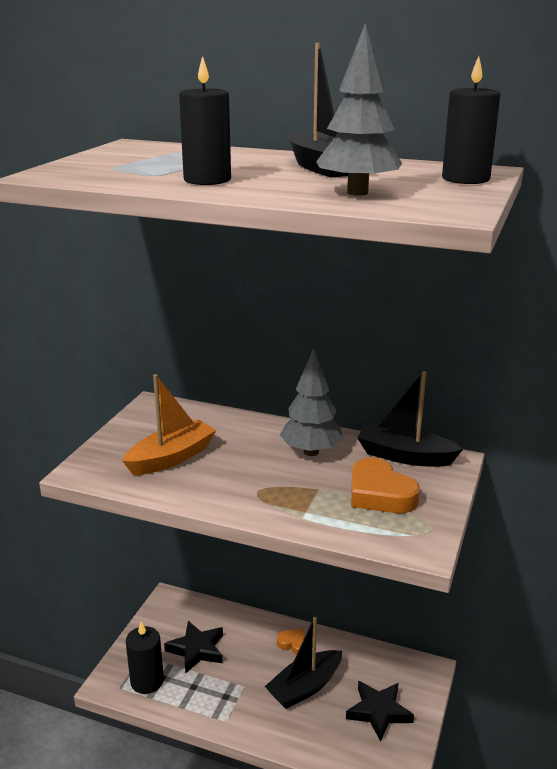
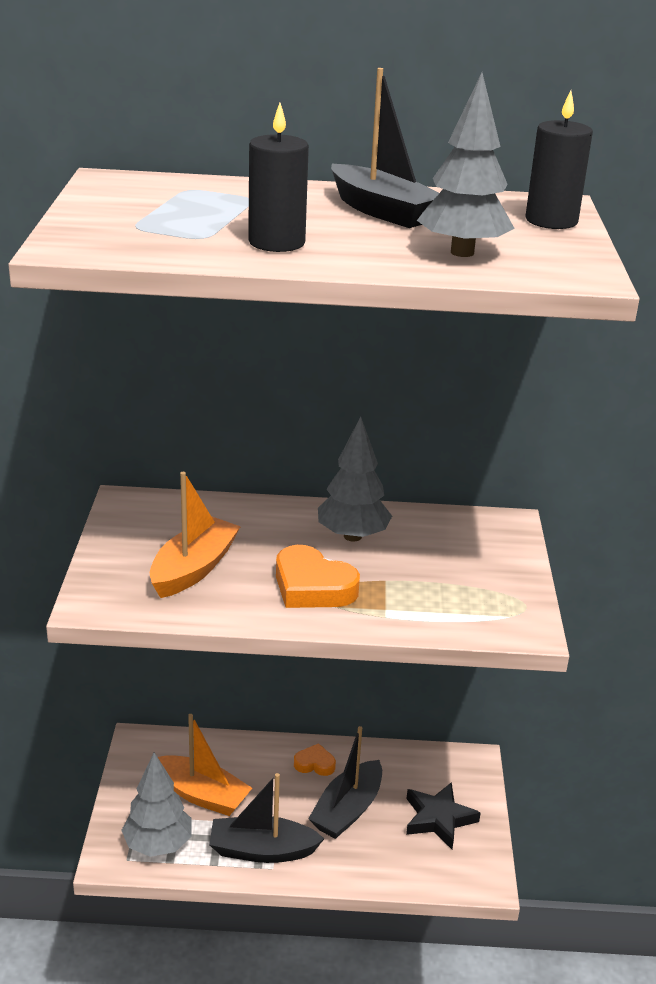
camera: 20 degrees left, 5 degrees up
(147, 681) = (158, 844): black candle -> grey tree
(197, 650) = (202, 795): black star -> orange boat
(380, 494) = (454, 575): orange heart -> orange heart (312, 586)
(404, 456) = (457, 526): black boat -> black boat (262, 850)

